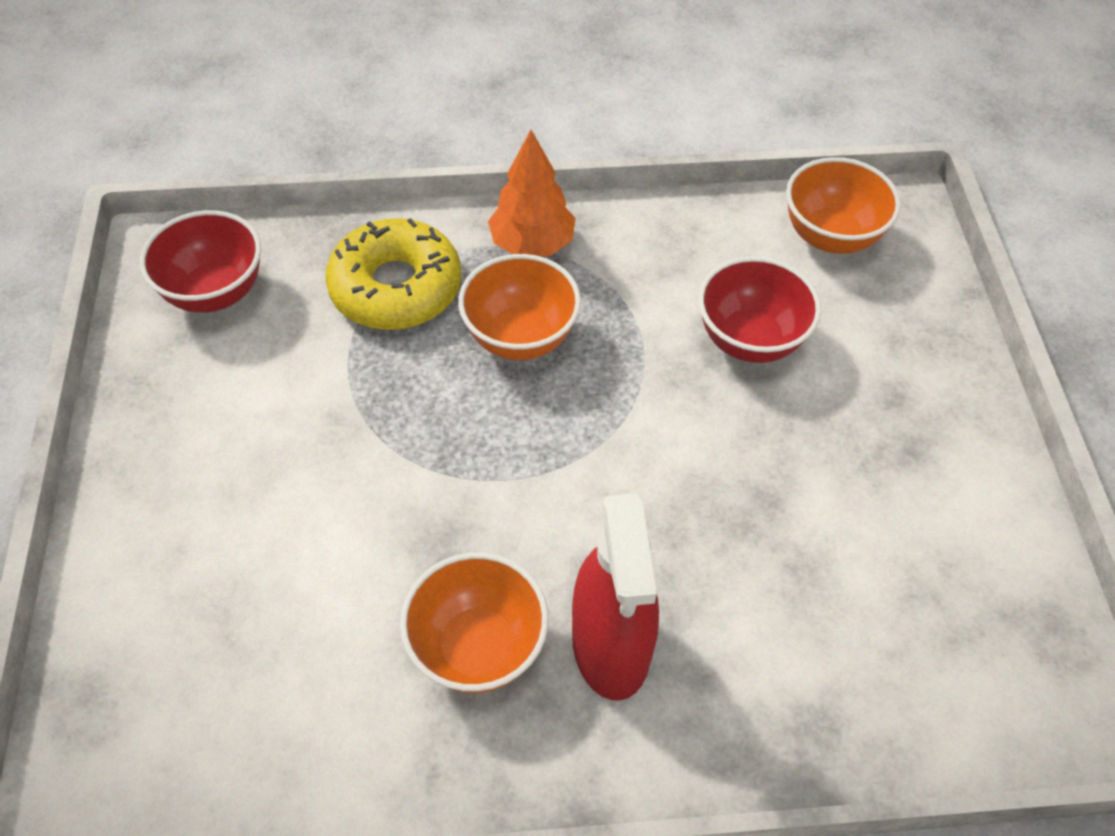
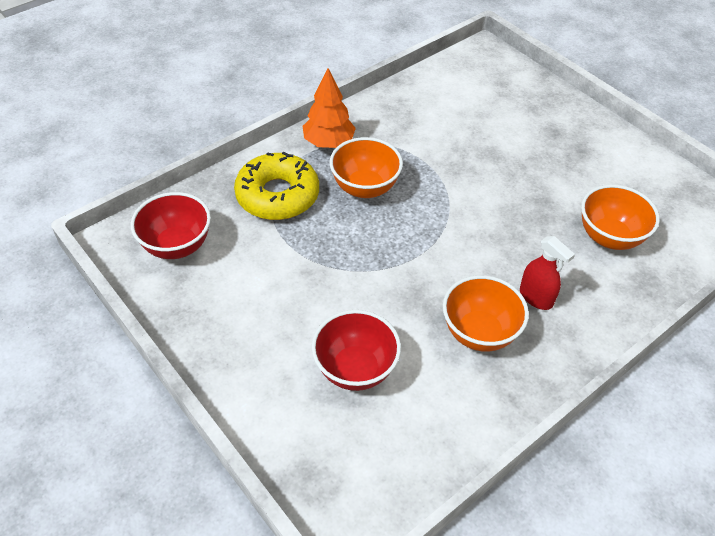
camera: 35 degrees left, 5 degrees down
(611, 646) = (536, 297): red spray bottle -> red spray bottle, size x0.58
(750, 340) = (472, 137): red bowl -> red bowl (355, 369)
(831, 236) = (465, 76): orange bowl -> orange bowl (609, 237)

